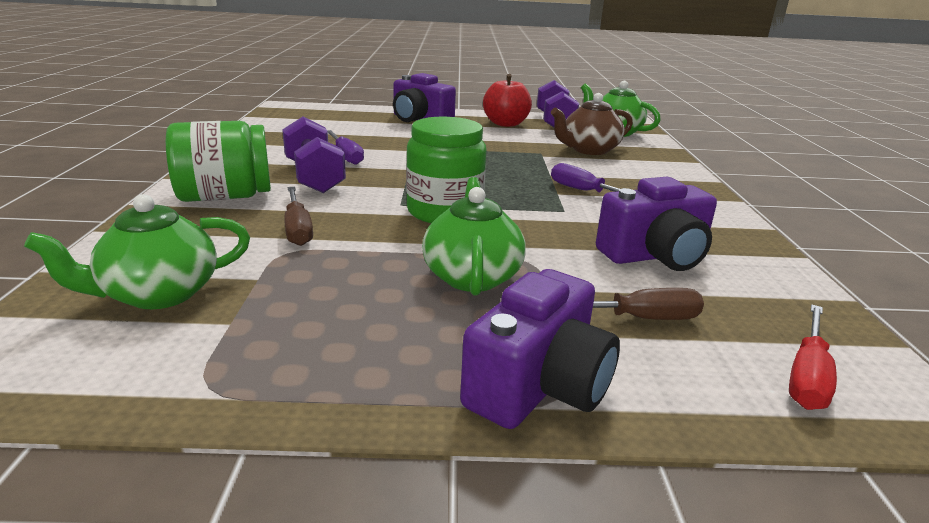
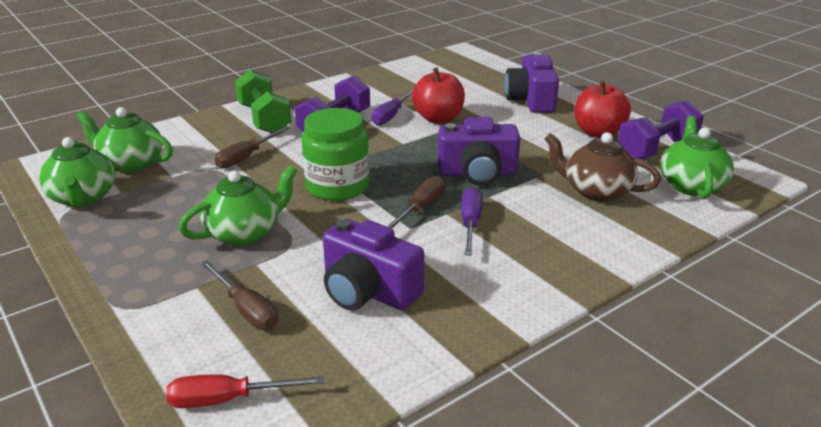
camera: 55 degrees right, 5 degrees up
(188, 356) = (83, 198): none -> green teapot
(225, 197) = (264, 119): green jar -> green dumbbell
(388, 147) = (438, 118): none -> red apple
(537, 197) = (421, 208): none -> brown screwdriver
(539, 385) = (131, 298): purple camera -> purple camera (477, 173)

